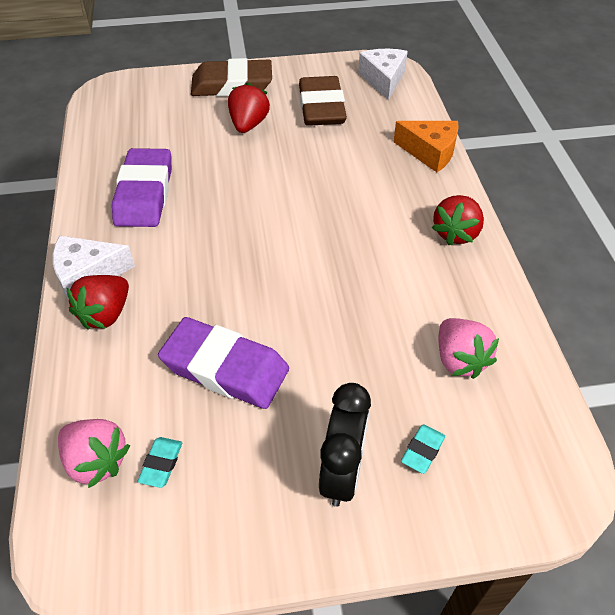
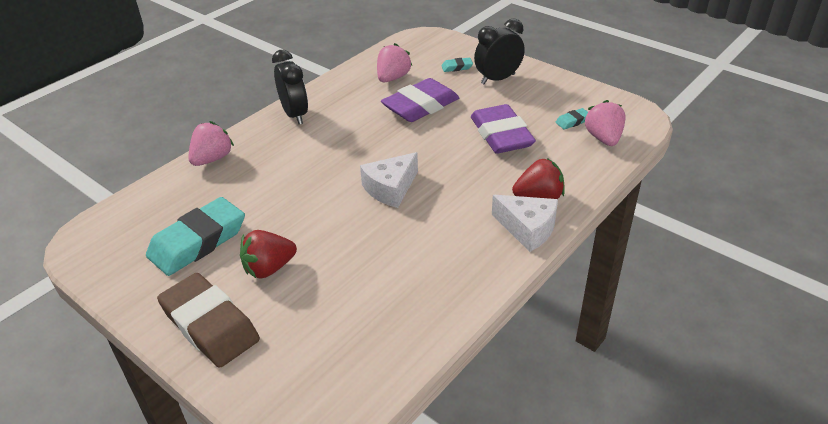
camera: 130 degrees left, 10 degrees down
(144, 194) = (425, 263): purple eraser -> purple eraser (420, 106)
(321, 107) = (198, 242): brown eraser -> turquoise eraser
(383, 80) = (113, 231): white cheese -> white cheese (390, 188)
(430, 152) = (212, 159): orange cheese -> pink strawberry
(456, 233) = (295, 115): red strawberry -> black clock

